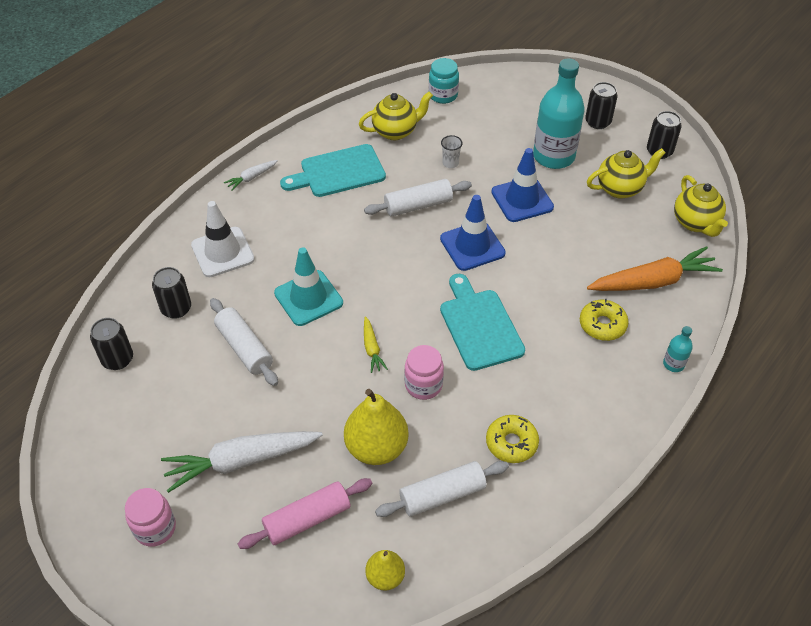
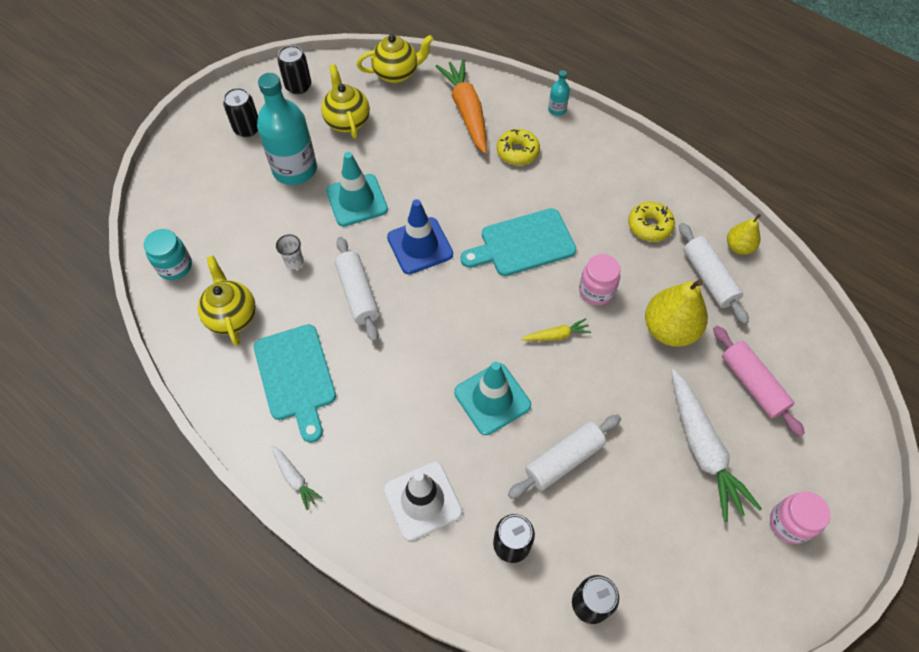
camera: 90 degrees left, 10 degrees up
(385, 577) = (792, 321): yellow pear -> yellow pear (738, 247)
(522, 200) = (356, 200): blue traffic cone -> turquoise traffic cone

